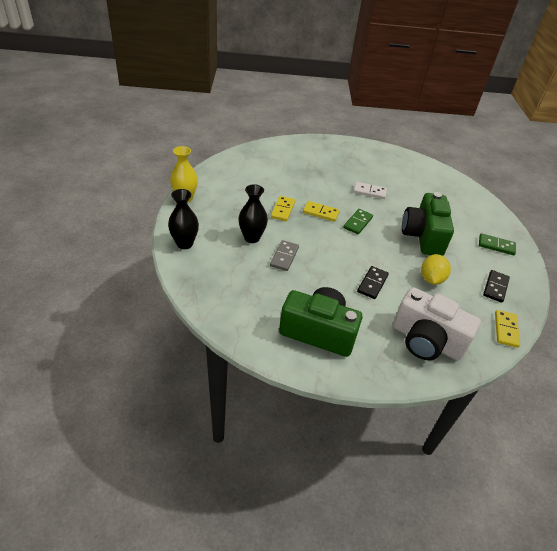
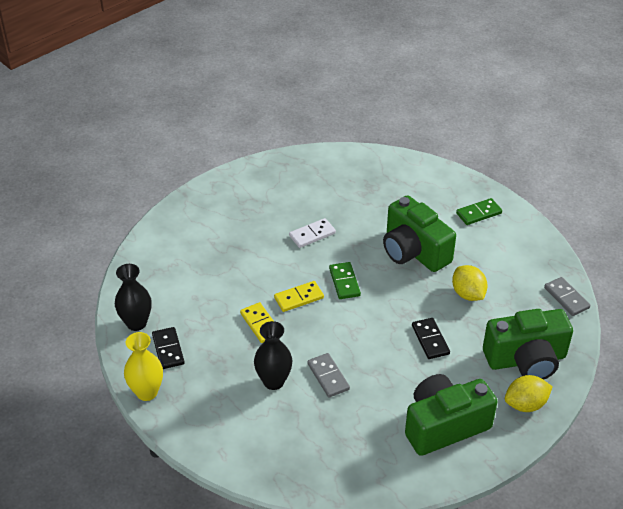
camera: 40 degrees left, 0 degrees up
(184, 243) = (221, 443): black vase -> black vase (136, 323)
(391, 364) = (525, 404): none -> yellow lemon
(426, 341) = (526, 360): white camera -> green camera
(495, 287) = (520, 261): black domino -> black domino (168, 349)
(506, 330) = (566, 298): yellow domino -> grey domino

